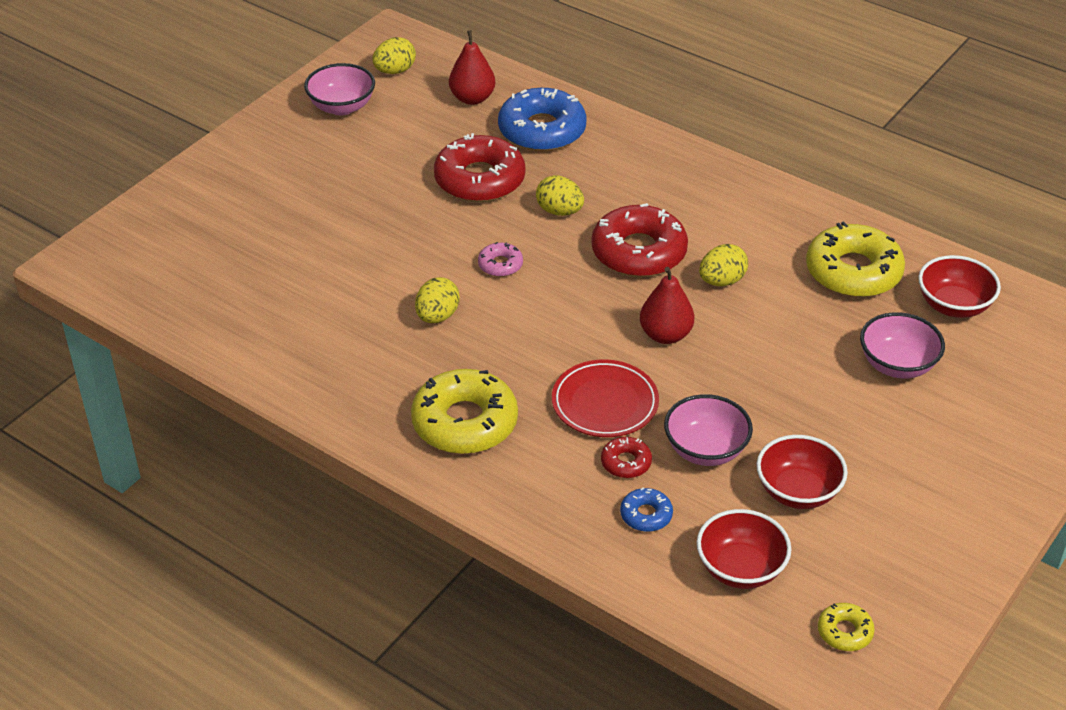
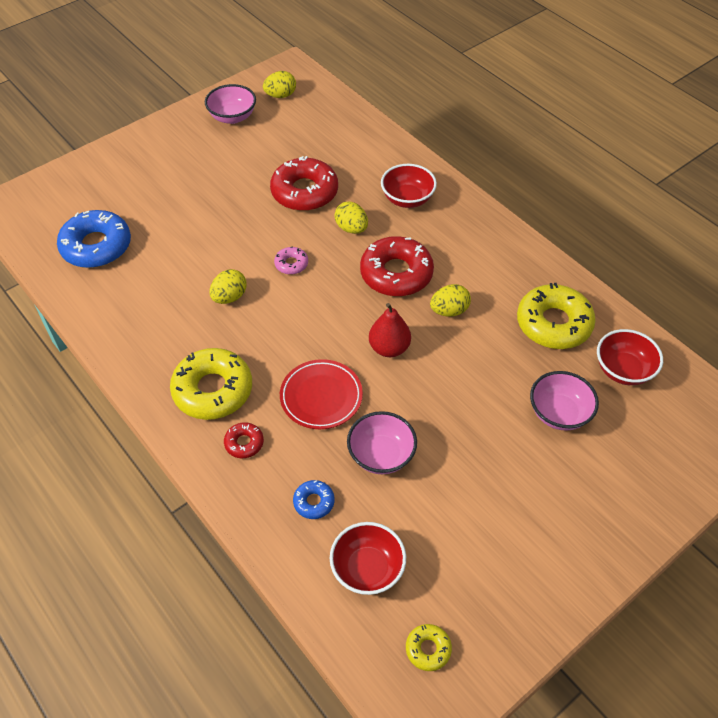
camera: 15 degrees right, 10 degrees up
(472, 98) = (325, 126): red pear -> none
(542, 130) = (365, 160): blue donut -> blue donut (96, 246)
(626, 462) = (317, 452): red donut -> red donut (244, 443)
(798, 491) = (438, 509): red bowl -> red bowl (407, 199)

